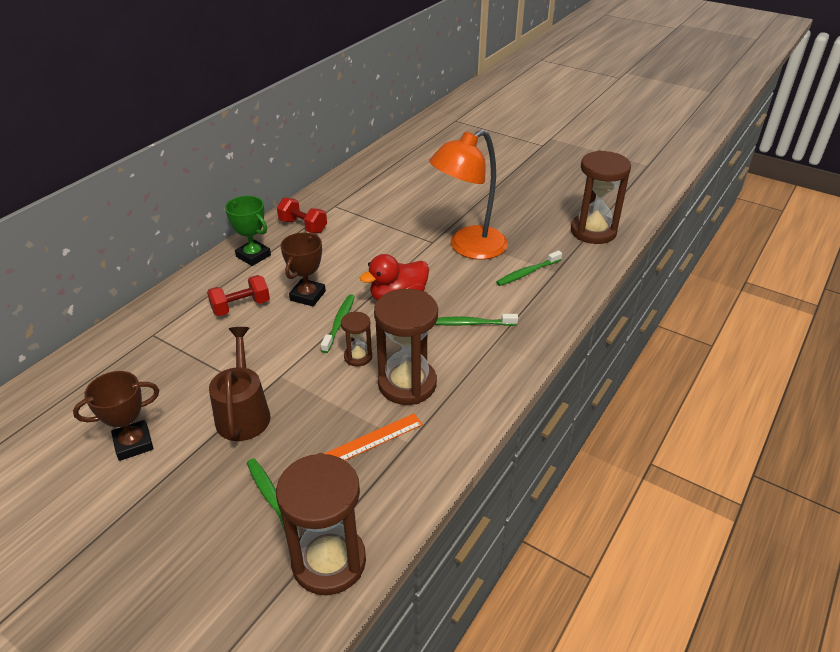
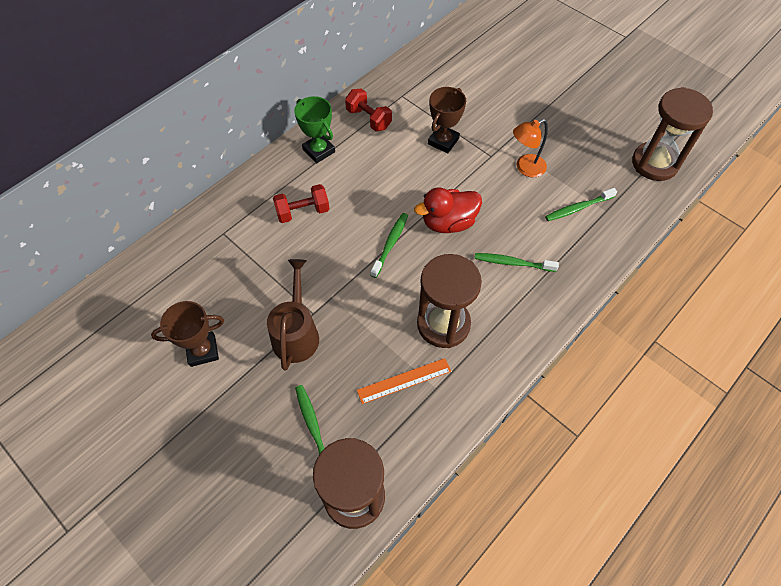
camera: 10 degrees right, 20 degrees up
(307, 296) = (364, 207): brown trophy -> brown trophy (443, 141)
(358, 357) = (403, 286): brown hourglass -> none
(468, 248) = (525, 168): orange lamp -> orange lamp, size x0.53

